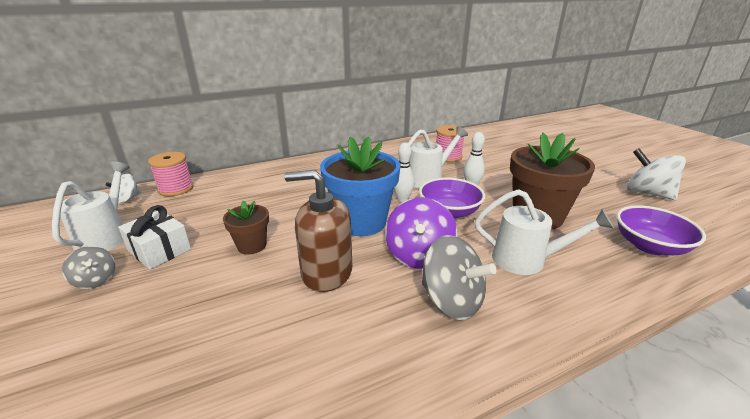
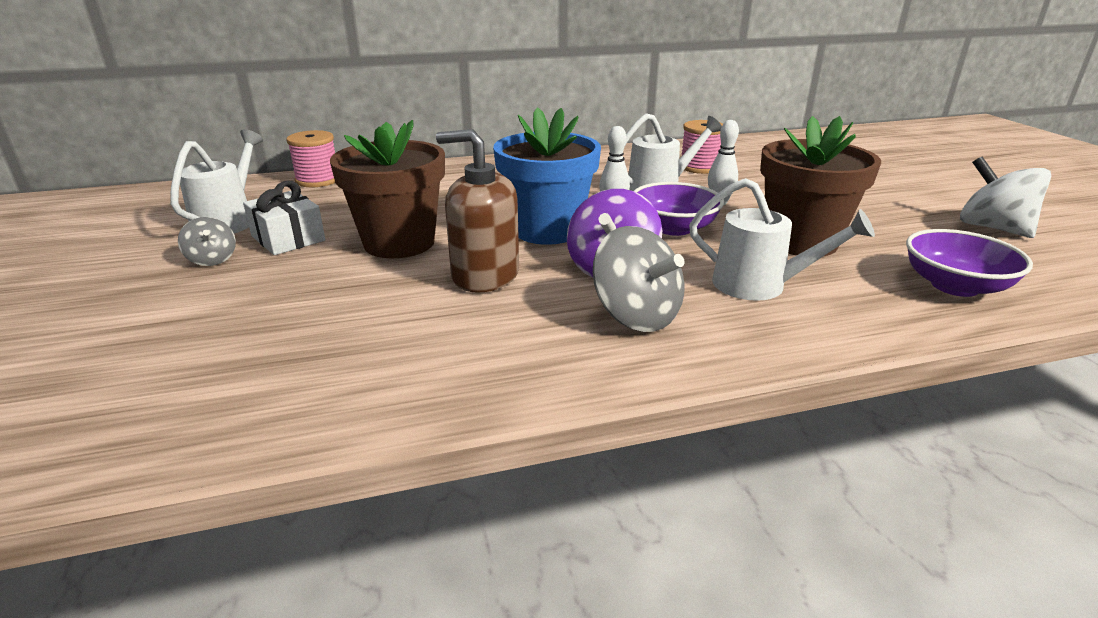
camera: 10 degrees right, 0 degrees up
(128, 199) = (258, 187): white spinning top -> none
(252, 246) = (399, 243): brown flower pot -> brown flower pot, size x1.92

